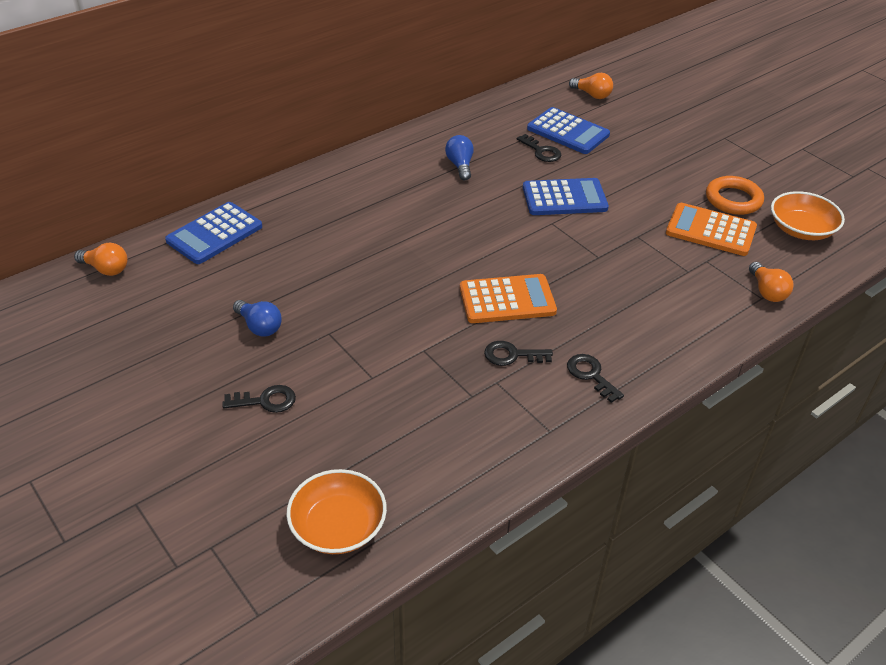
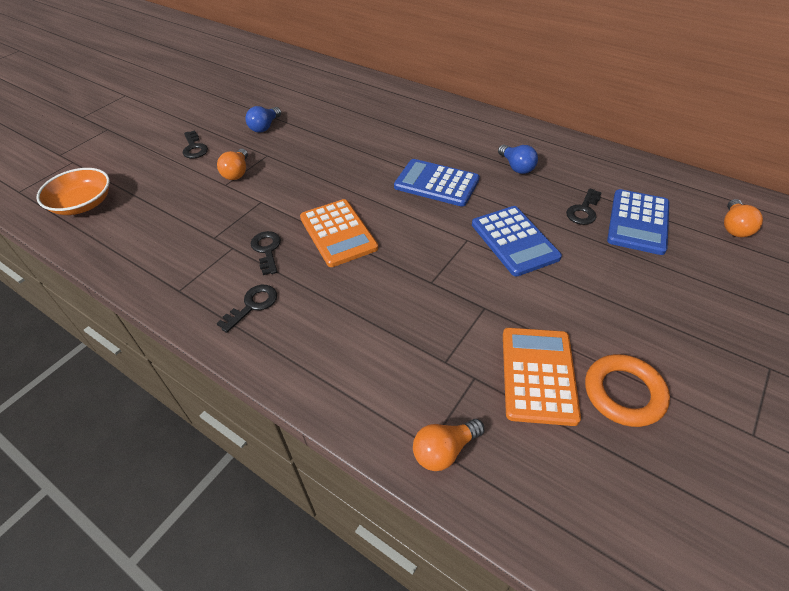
camera: 75 degrees right, 5 degrees up
(106, 269) = (300, 64): orange light bulb -> orange light bulb (237, 172)
(214, 234) = (353, 86): blue calculator -> blue calculator (436, 183)
(460, 165) = (516, 167): blue light bulb -> blue light bulb turned 90 degrees clockwise
(801, 229) = (610, 487): orange bowl -> none

